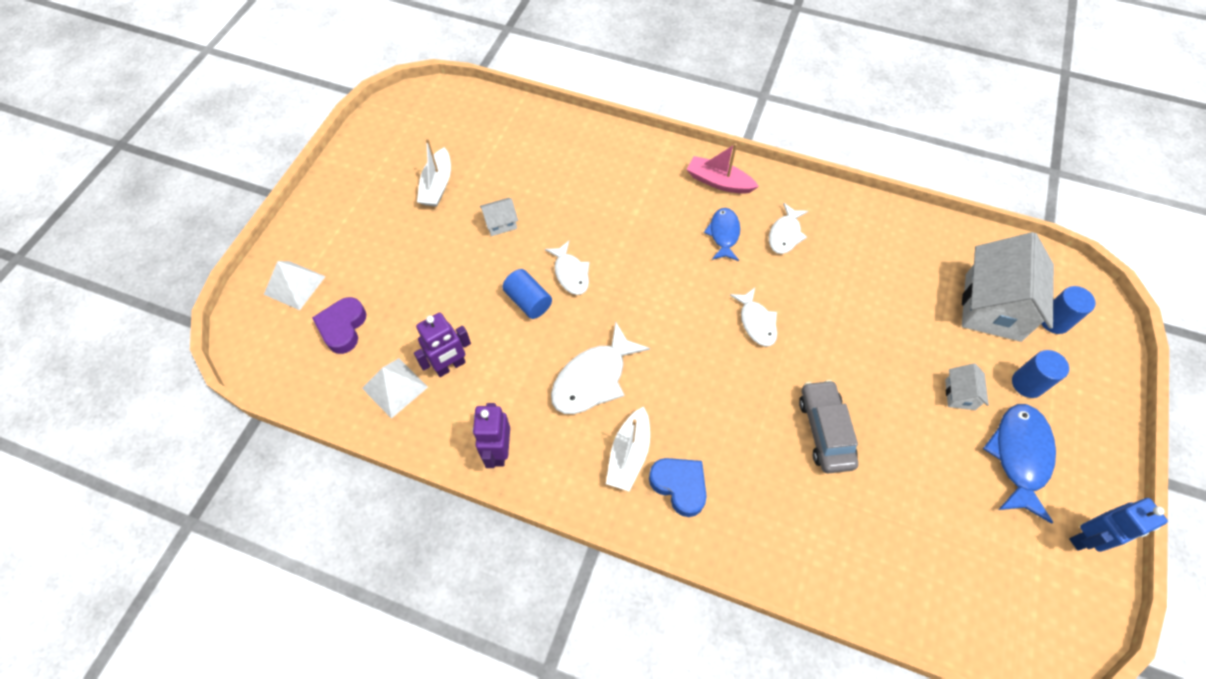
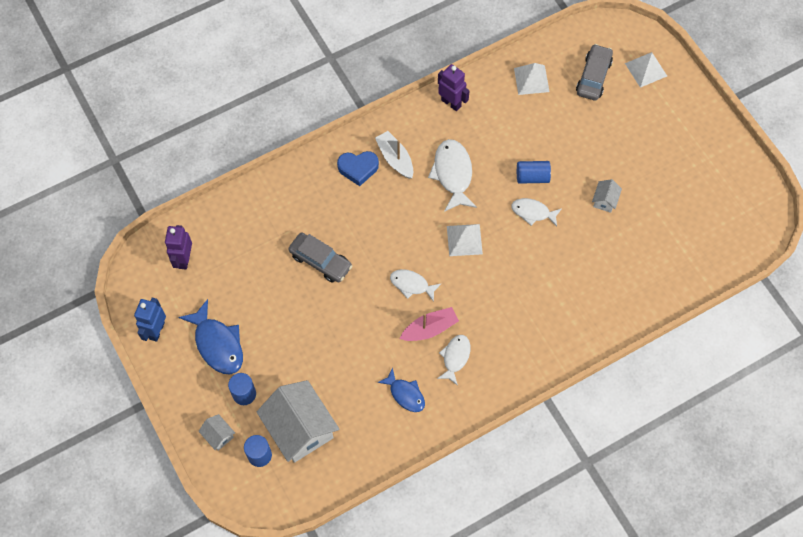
camera: 130 degrees right, 5 degrees up
(343, 328) = (593, 77): purple heart -> grey car
(437, 185) = (667, 185): white boat -> none
(450, 366) = (522, 112): purple robot -> purple robot (184, 259)
(660, 311) = (464, 240): none -> white pyramid
(718, 182) = (530, 354): pink boat -> pink boat (430, 329)
(723, 234) = (487, 321): blue fish -> blue fish (405, 394)
(785, 234) = (455, 357): white fish -> white fish turned 45 degrees clockwise
(960, 394) = (273, 350): white house -> white house (218, 435)

